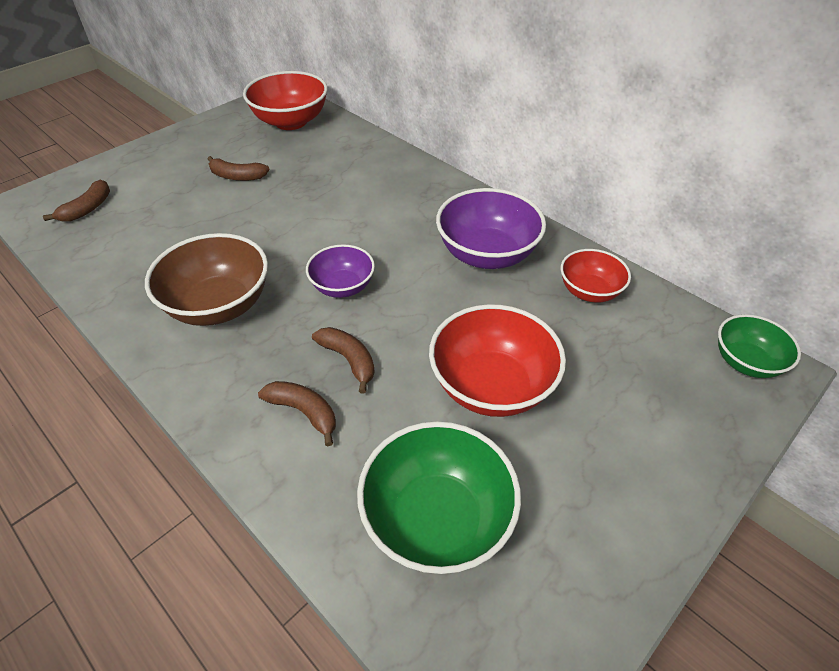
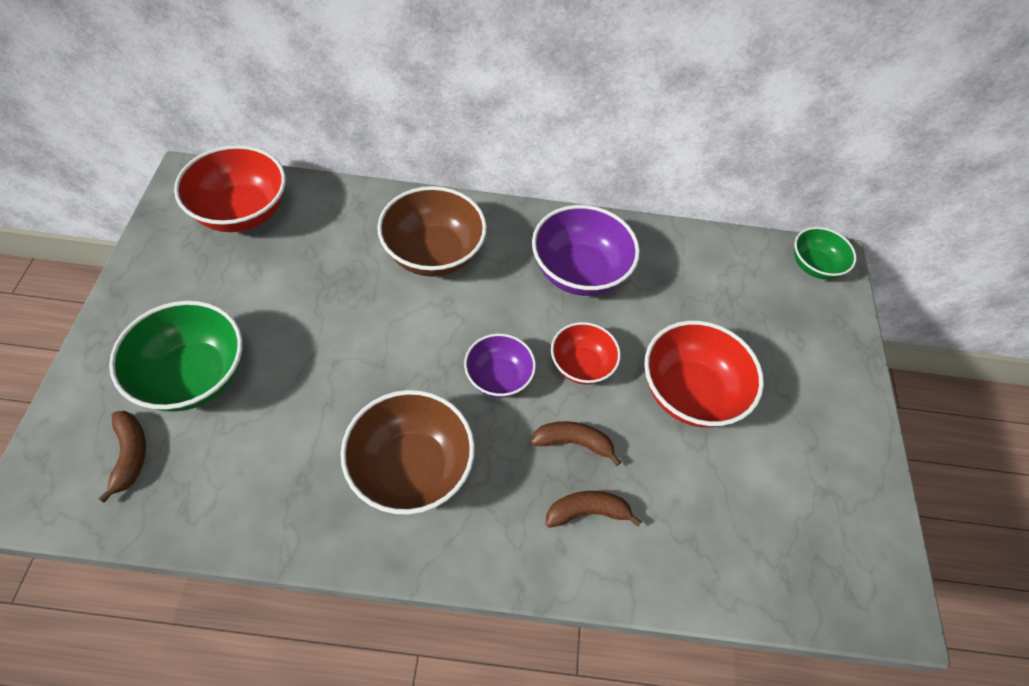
camera: 45 degrees left, 10 degrees up
(237, 176) = (261, 315): brown banana -> none
(385, 193) = (433, 254): none -> brown bowl
(437, 519) = (750, 521): green bowl -> green bowl (193, 376)
(589, 291) = (680, 264): red bowl -> red bowl (581, 365)

